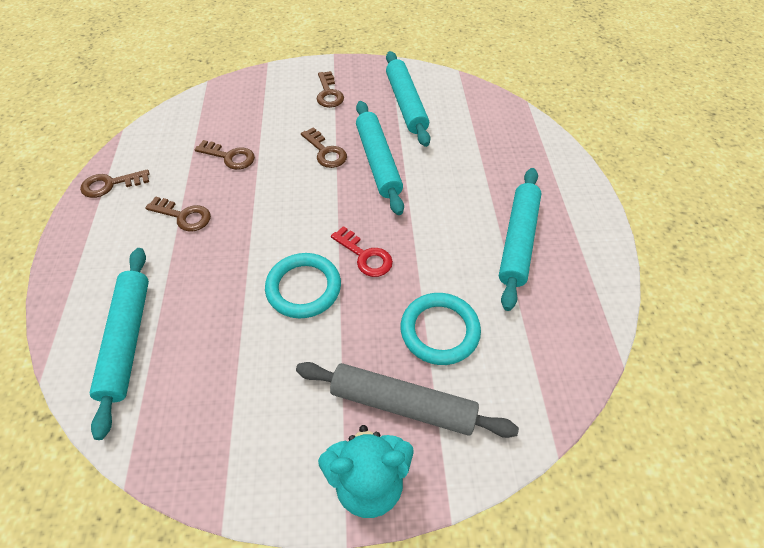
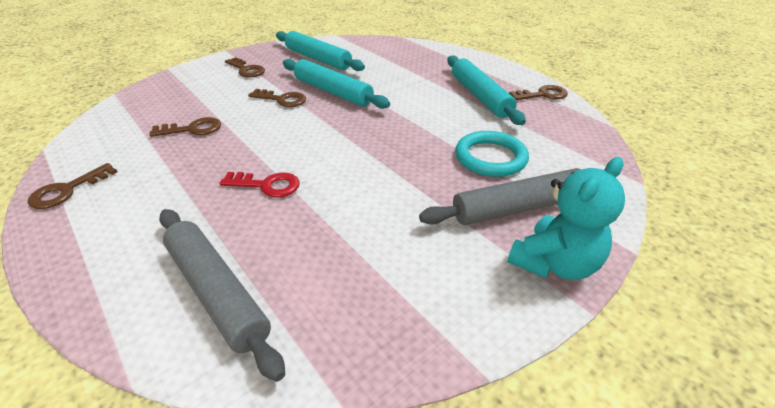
camera: 35 degrees left, 15 degrees down
(127, 340) = (217, 292): turquoise rolling pin -> grey rolling pin
(184, 216) = (185, 180): brown key -> brown key (543, 95)
(303, 288) = (358, 179): turquoise ring -> none
(365, 256) = (386, 142): red key -> red key (267, 185)

